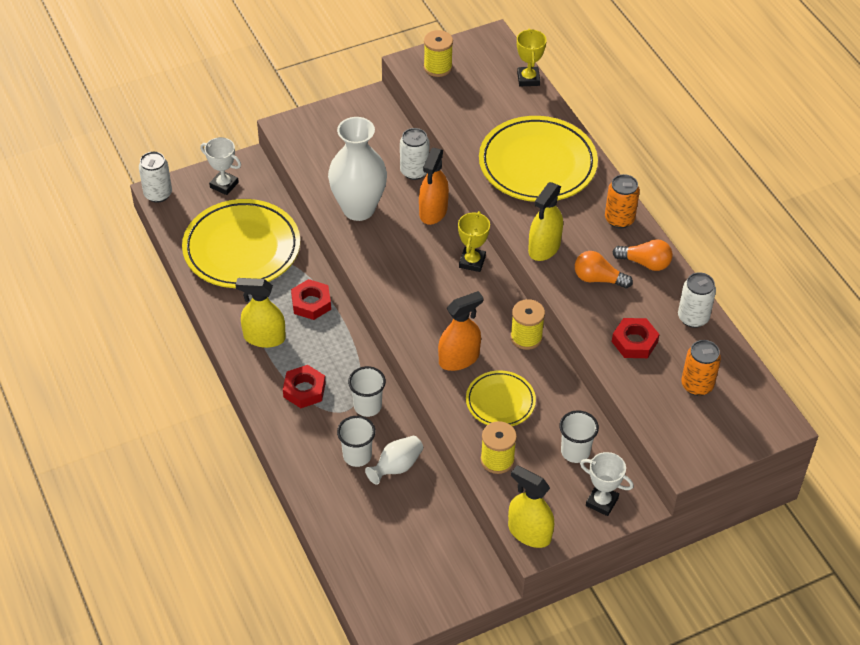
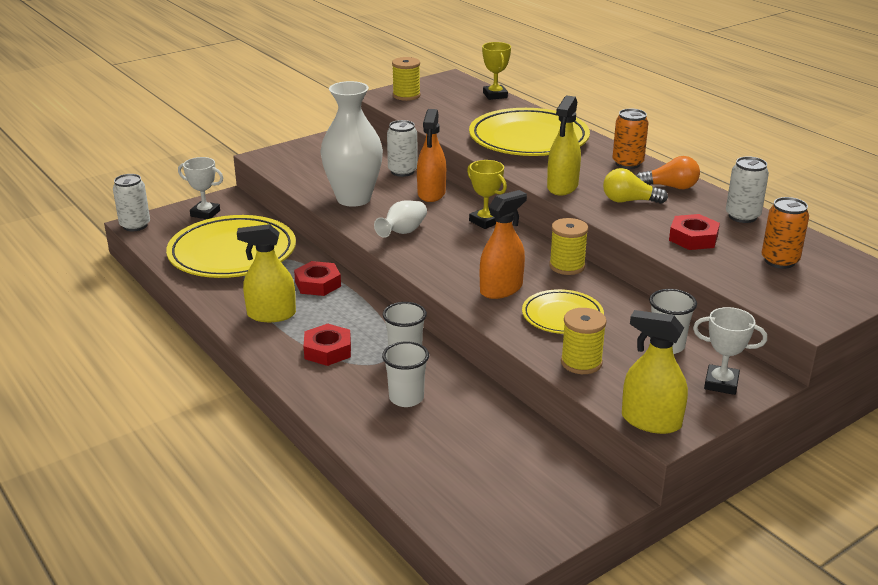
camera: 10 degrees left, 20 degrees down
(396, 467) = (456, 402): white vase -> white vase (403, 232)
(472, 262) = (485, 221): yellow trophy -> yellow trophy turned 45 degrees counterclockwise
(598, 279) = (629, 201): orange light bulb -> yellow light bulb

